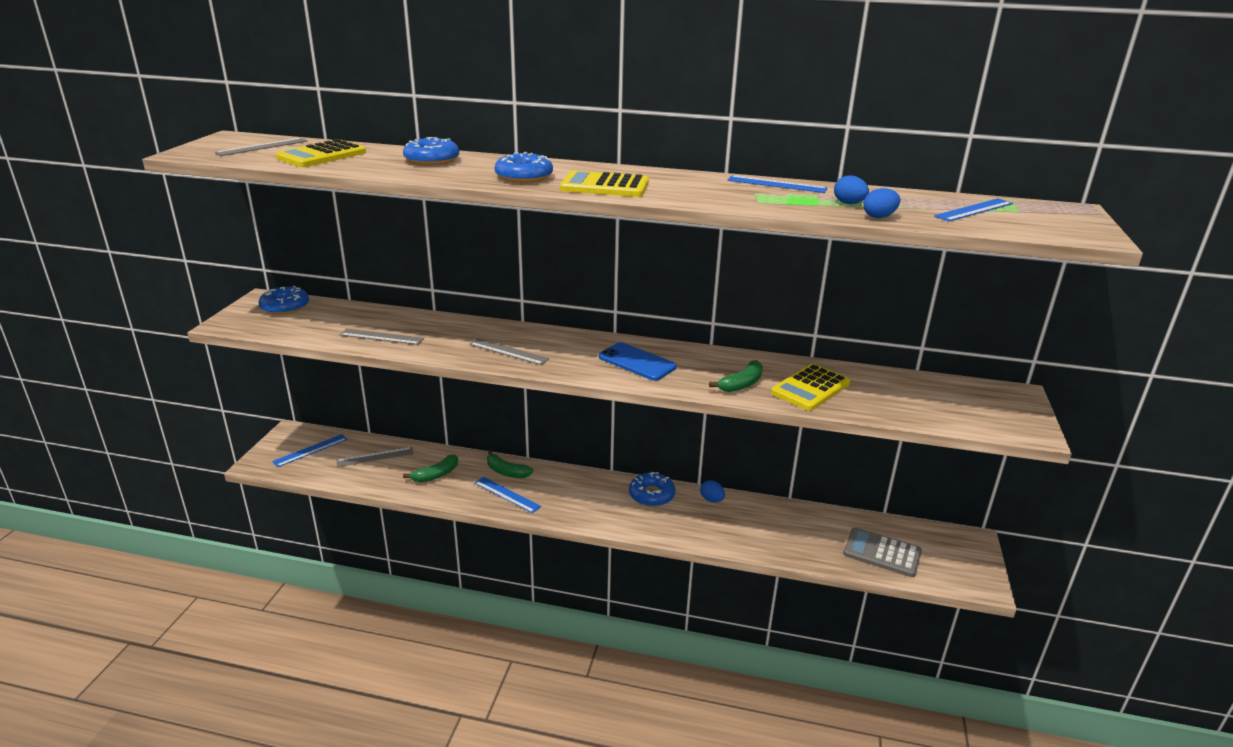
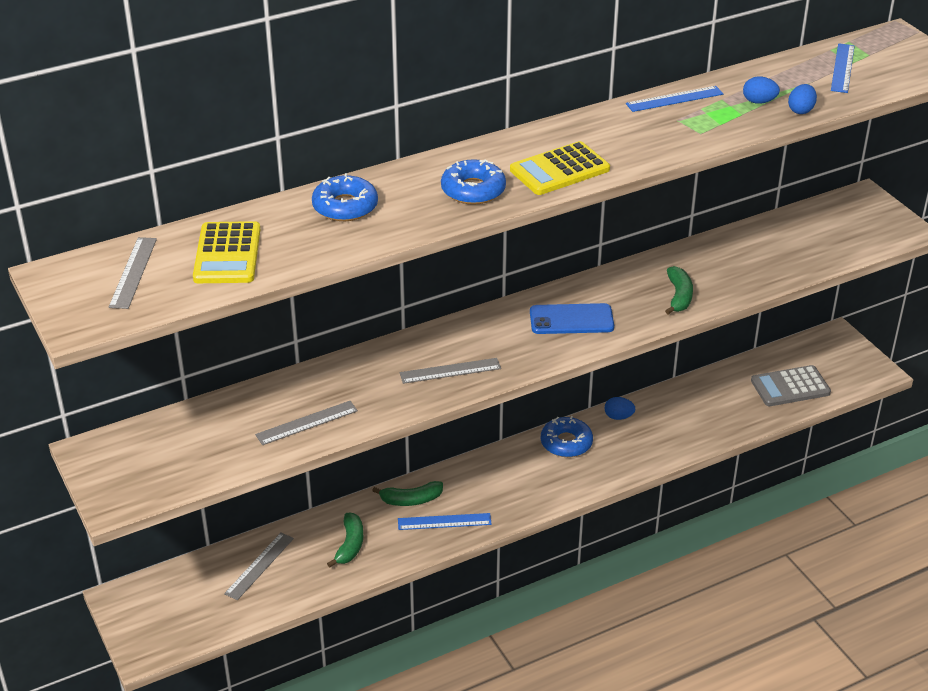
camera: 40 degrees left, 10 degrees up
(285, 307) = (137, 447): blue donut -> none
(310, 450) = (178, 602): blue ruler -> none
(810, 388) = (730, 271): yellow calculator -> none

